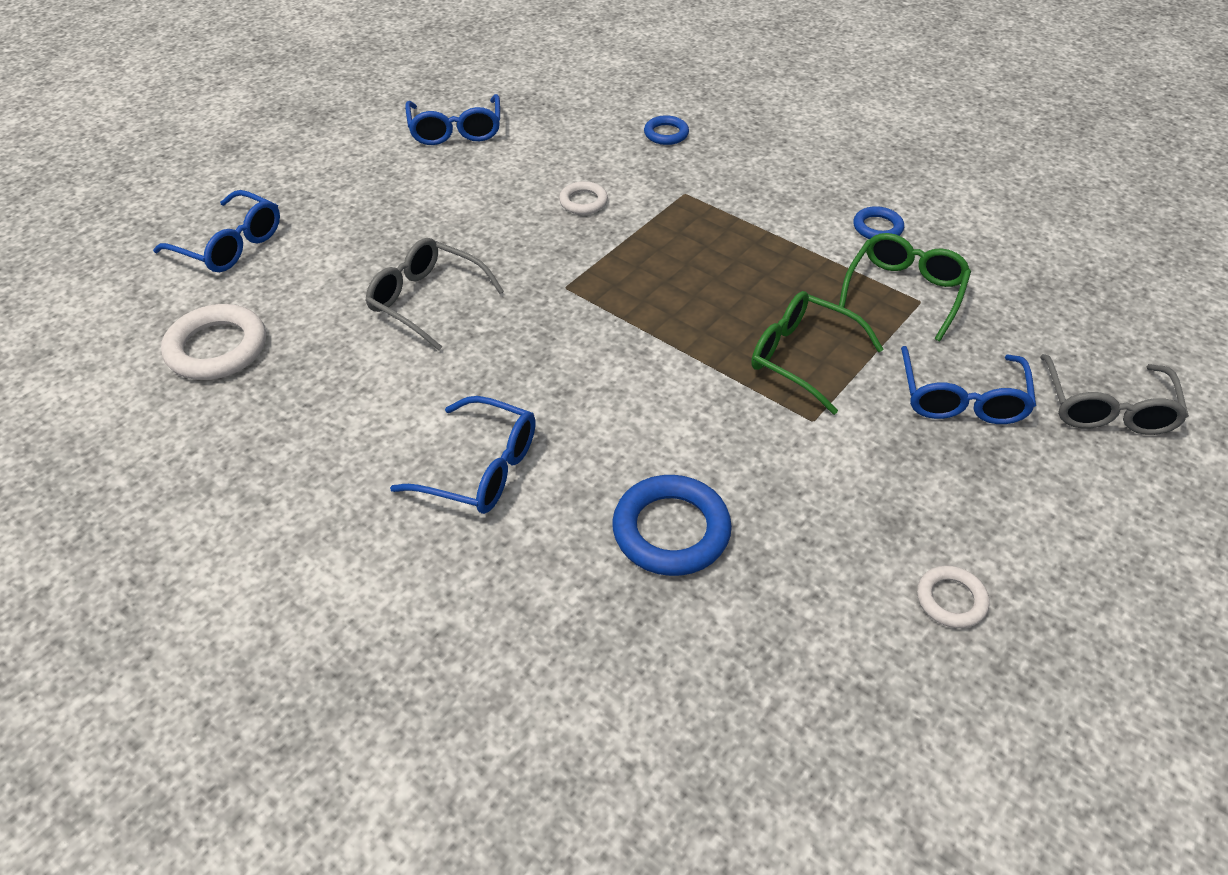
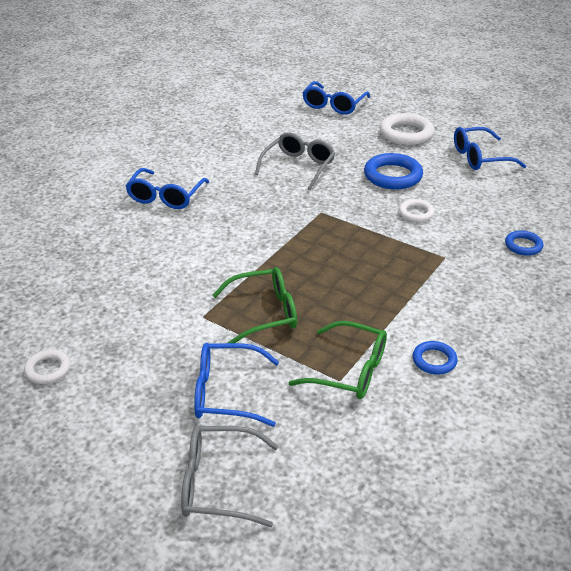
camera: 85 degrees right, 10 degrees down
(217, 348) = (251, 115): white ring -> white ring (406, 133)
(671, 530) = (116, 260): blue ring -> blue ring (393, 176)
(803, 358) = (264, 313): green glasses -> green glasses turned 45 degrees clockwise

